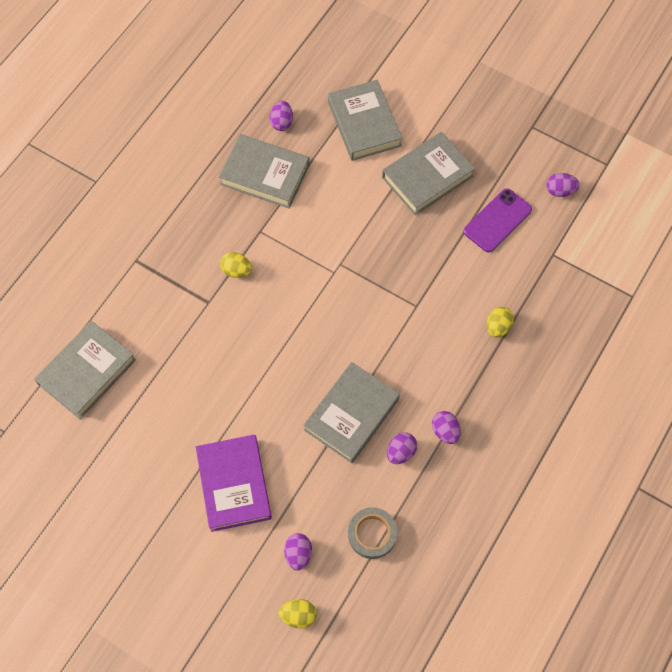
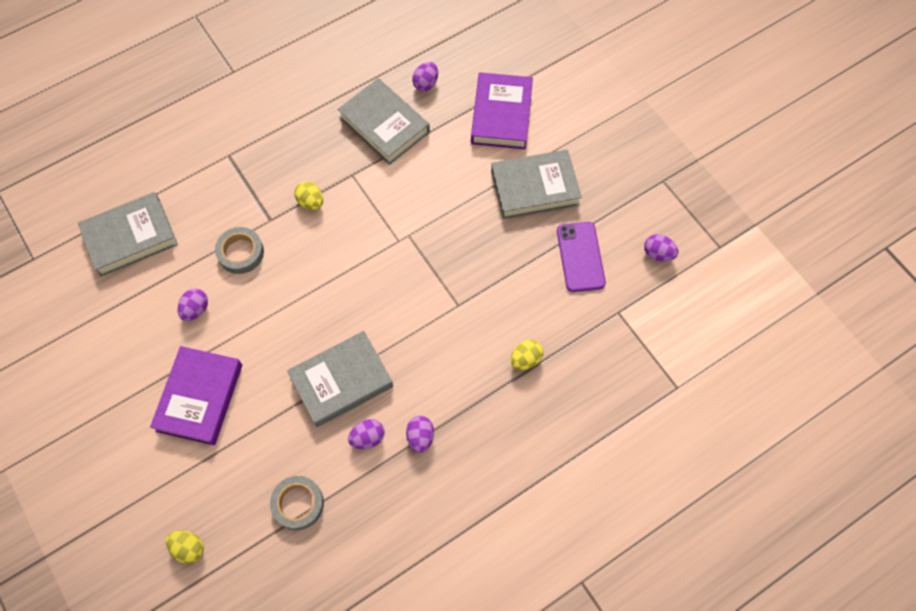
camera: 25 degrees right, 0 degrees up
(198, 342) = (240, 253): none -> grey tape
(298, 554) = (221, 490): purple egg -> purple egg (196, 309)
(364, 124) = (501, 115): grey book -> purple book
(497, 220) = (580, 257): purple phone -> purple phone turned 75 degrees counterclockwise

